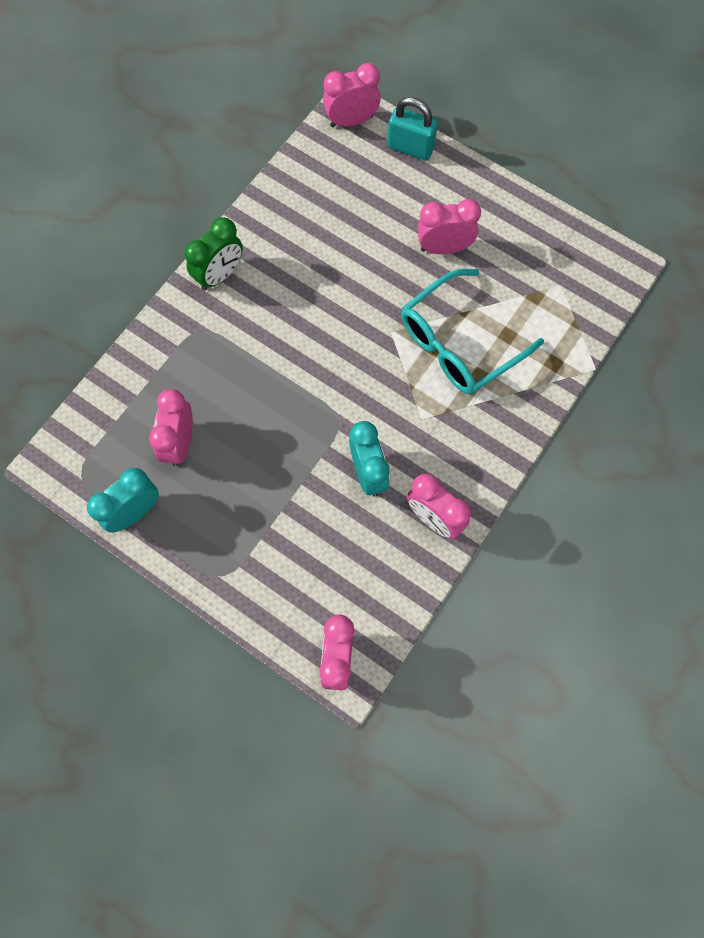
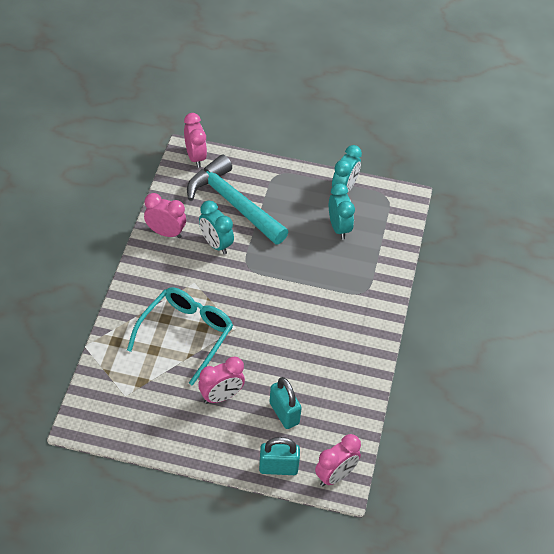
camera: 155 degrees right, 20 degrees down
(180, 443) = (339, 228): pink clock -> turquoise clock
(220, 275) = (371, 329): green clock -> none
(314, 539) = (233, 203): none -> turquoise hammer
(377, 205) = (284, 413): none -> turquoise padlock

